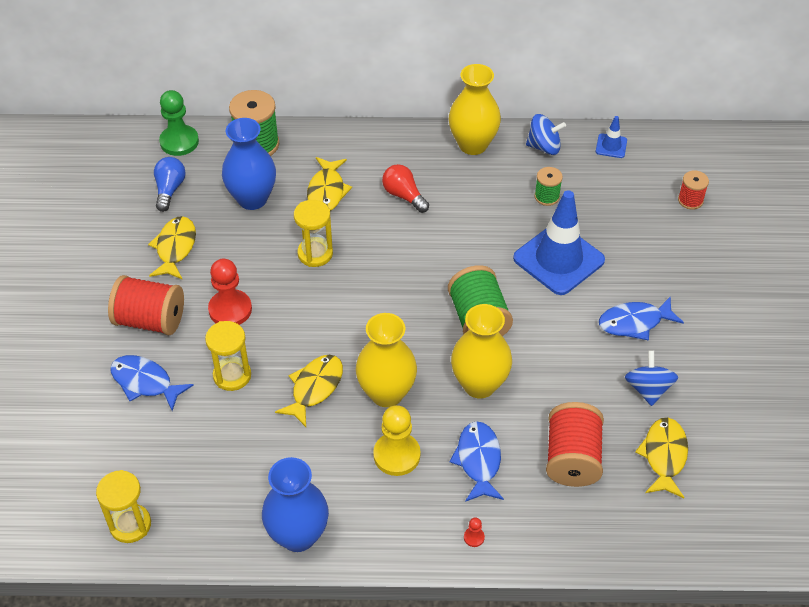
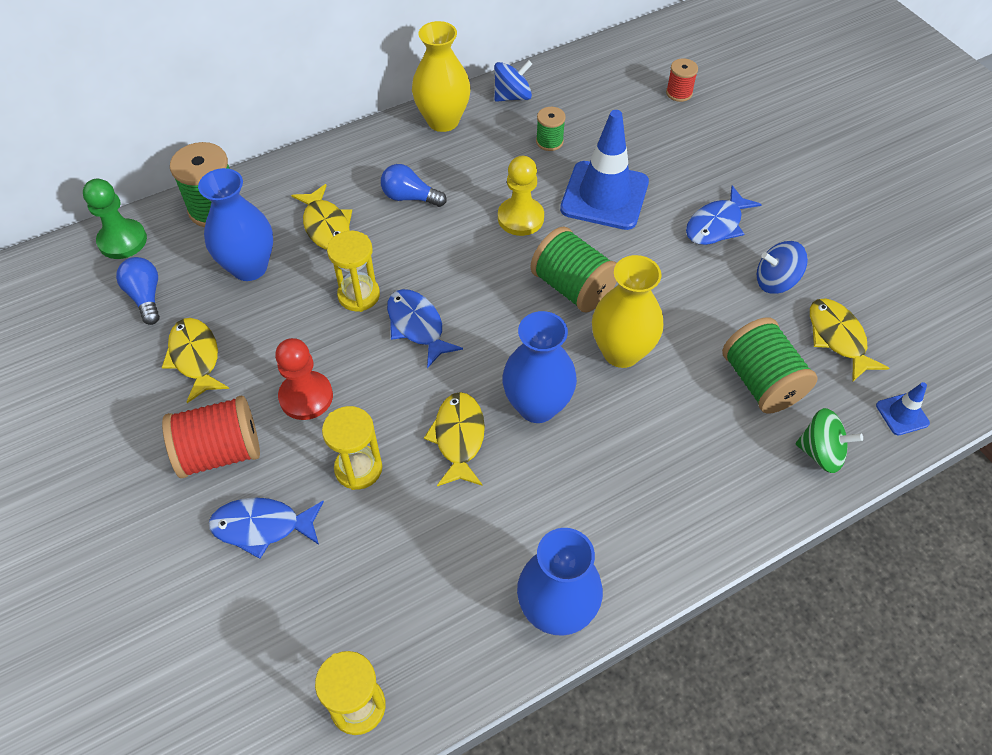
camera: 30 degrees left, 5 degrees up
(386, 393) = (537, 406): yellow vase -> blue vase
(396, 455) = (594, 466): yellow pawn -> yellow pawn (520, 218)
(404, 196) = (410, 197): red light bulb -> blue light bulb
(474, 537) = (732, 512): red pawn -> none
(478, 460) = (677, 430): blue fish -> blue fish (417, 326)
(572, 458) = (761, 382): red spool -> green spool
(577, 531) = (821, 452): none -> green spinning top
(611, 146) = (573, 72): blue traffic cone -> blue traffic cone (902, 414)
(648, 389) = (775, 281): blue spinning top -> blue spinning top turned 60 degrees counterclockwise

